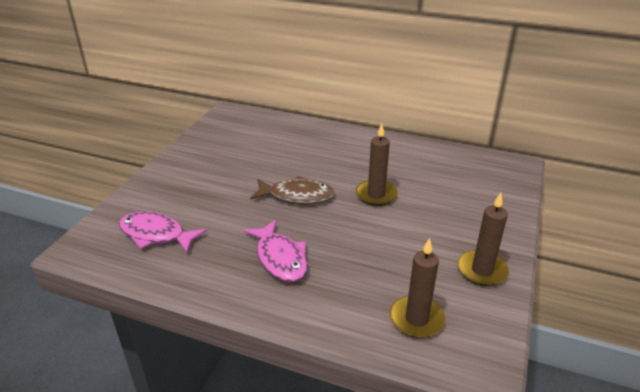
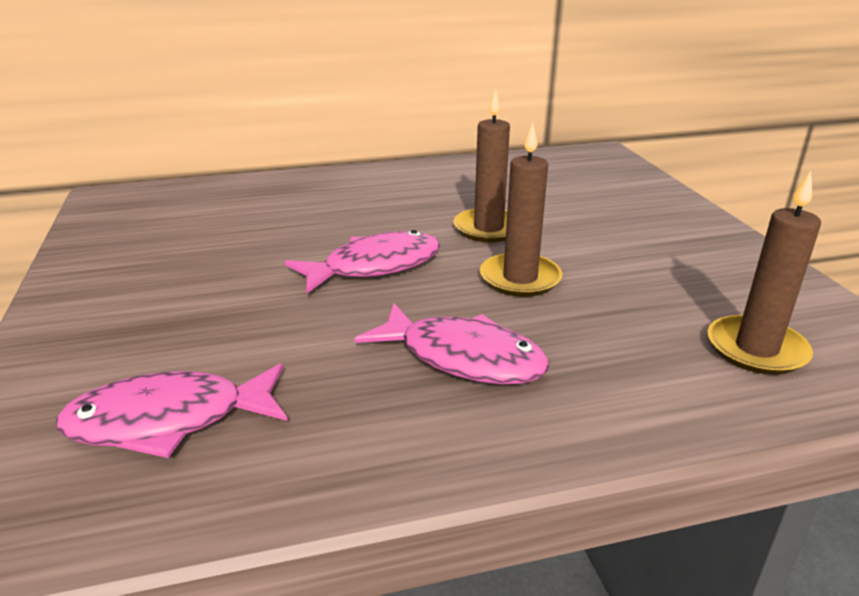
camera: 35 degrees left, 5 degrees down
(297, 196) = (375, 266): brown fish -> pink fish
(482, 270) = (733, 263): brown candle -> brown candle (520, 278)

